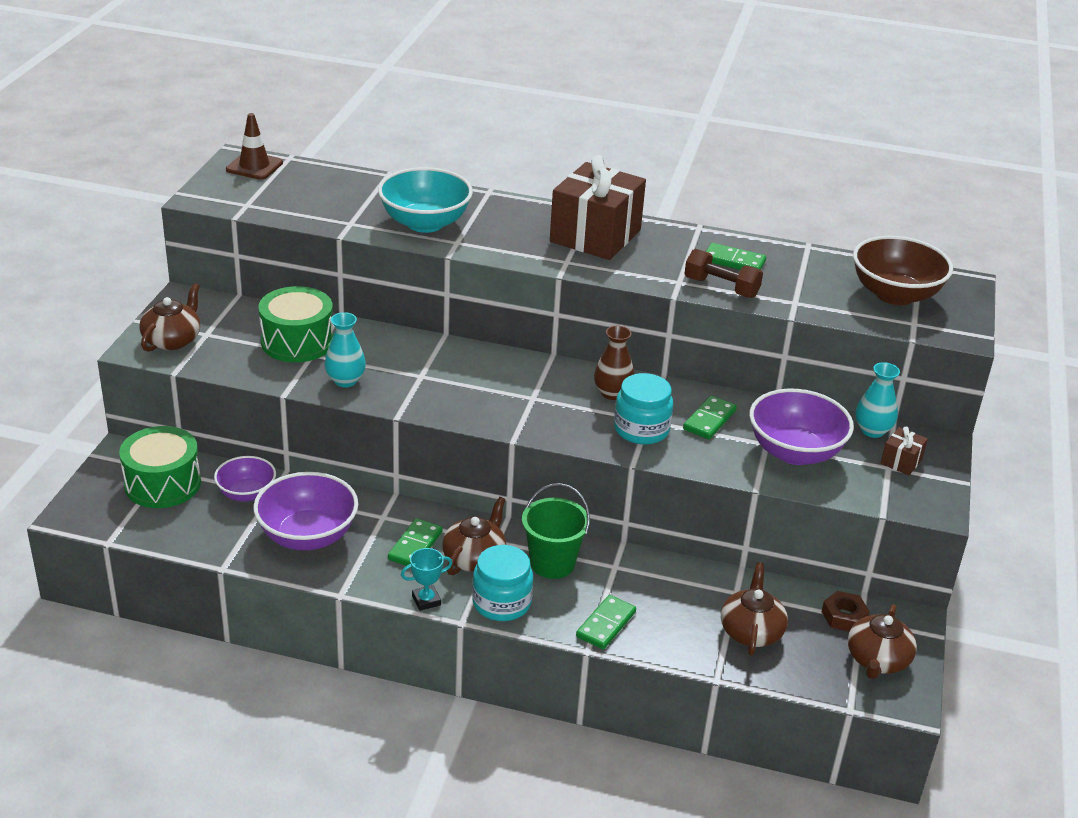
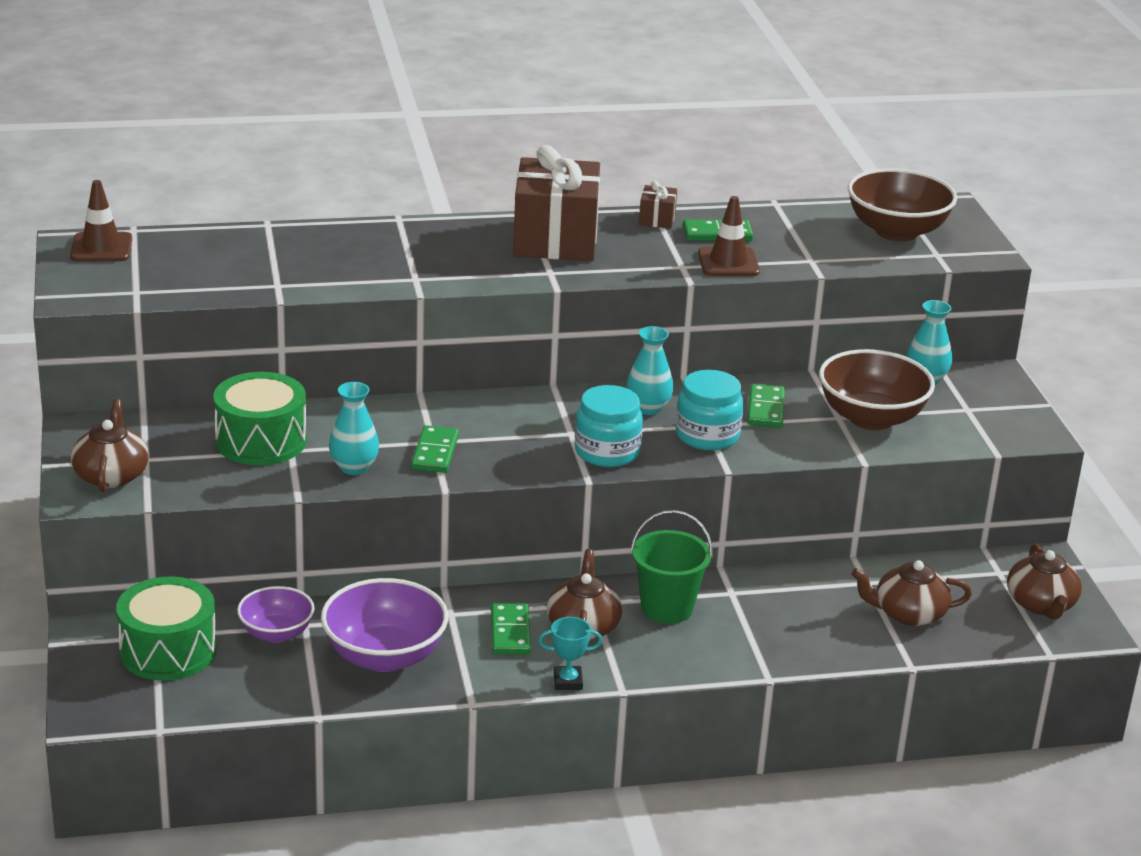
camera: 25 degrees left, 5 degrees down
(425, 223) = (361, 267): turquoise bowl -> none
(426, 600) = (568, 681): turquoise trophy -> turquoise trophy turned 45 degrees clockwise
(501, 603) = (647, 660): turquoise jar -> turquoise jar (607, 452)
(606, 624) = (767, 649): green domino -> green domino (435, 453)
(612, 393) = (648, 408): brown vase -> turquoise vase
(721, 287) = (728, 262): brown dumbbell -> brown traffic cone
(751, 631) = (908, 613): brown teapot -> brown teapot turned 75 degrees counterclockwise
(795, 452) = (871, 418): purple bowl -> brown bowl
(844, 616) = (982, 574): brown nut -> none
(901, 461) = (974, 401): brown gift -> brown gift (657, 219)

